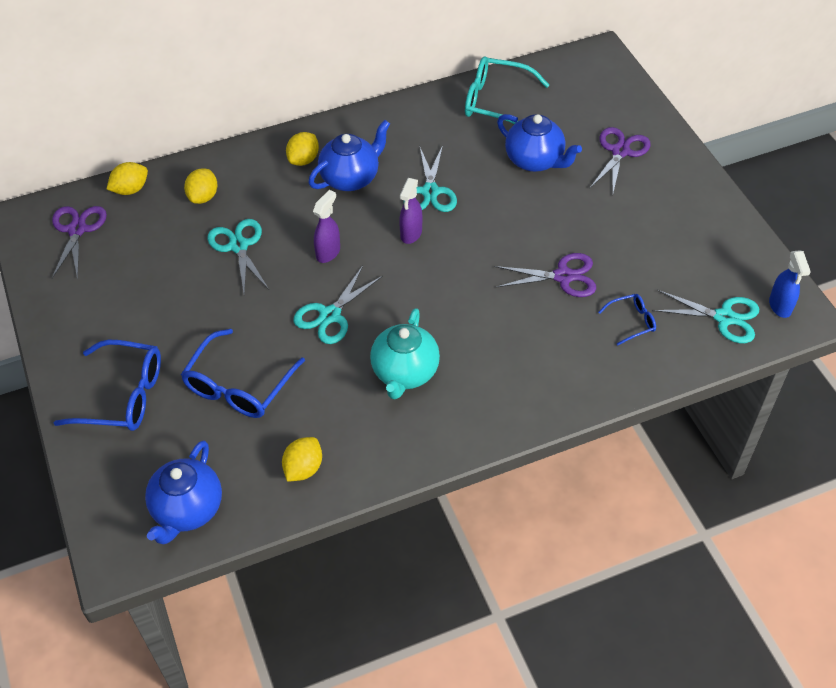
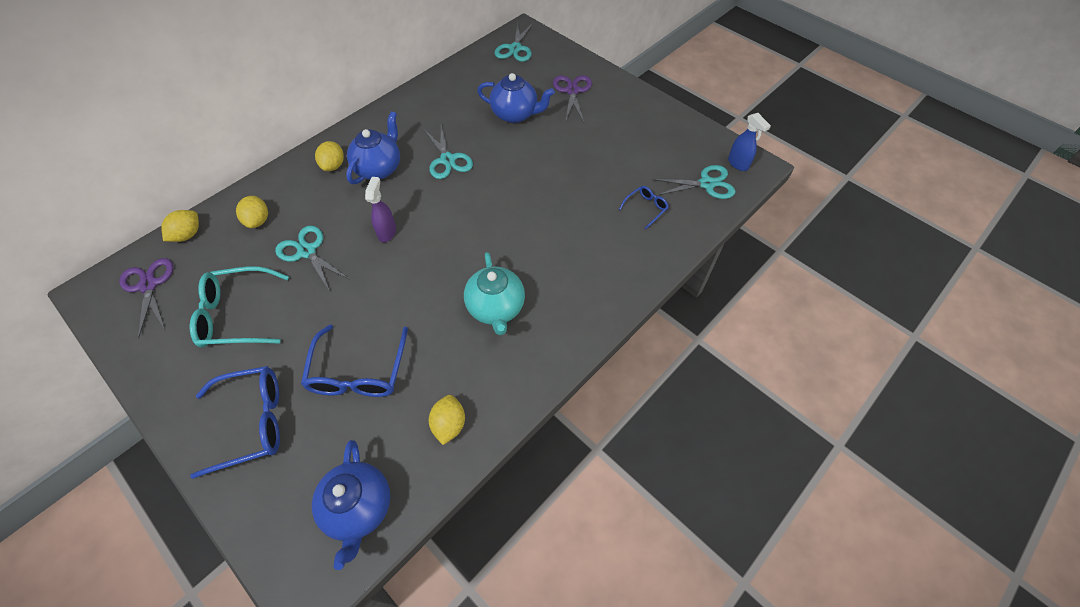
camera: 25 degrees left, 5 degrees up
(330, 315) = (412, 283): turquoise scissors -> turquoise scissors (515, 48)
(411, 234) = (448, 196): purple spray bottle -> none
(496, 102) = (466, 81): turquoise glasses -> turquoise glasses (237, 315)
(563, 276) = (579, 191): purple scissors -> none

